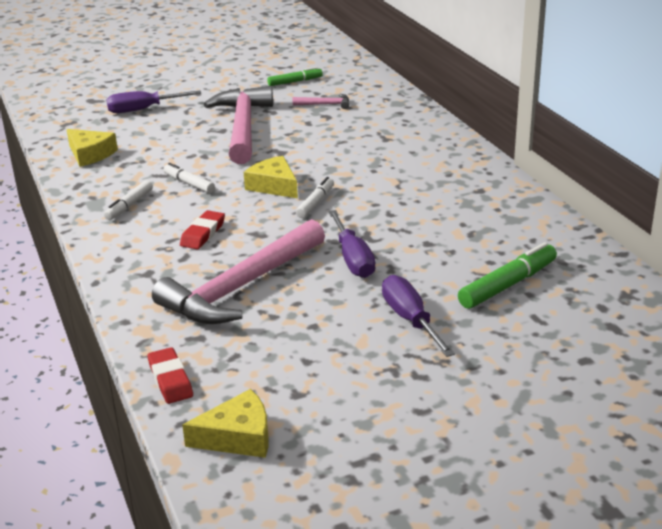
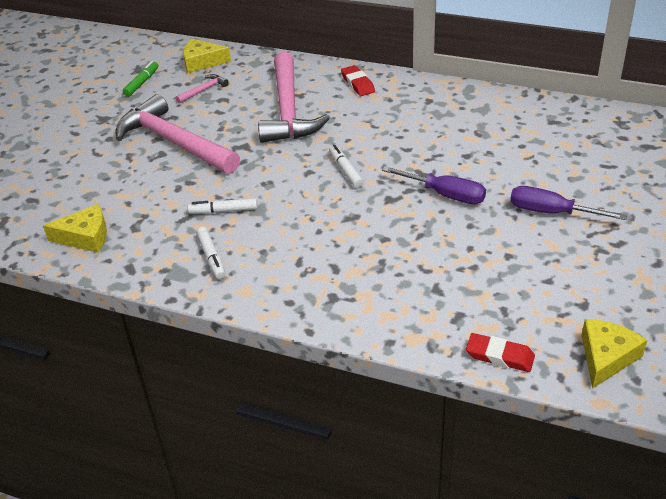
camera: 45 degrees left, 10 degrees up
(143, 109) = (53, 172): purple screwdriver -> none
(203, 234) = (313, 242): red eraser -> red eraser (357, 84)
(241, 287) = (416, 262): pink hammer -> pink hammer (288, 110)
(274, 186) = (291, 175): yellow cheese -> yellow cheese (202, 62)
(508, 285) = (557, 154): green marker -> none

